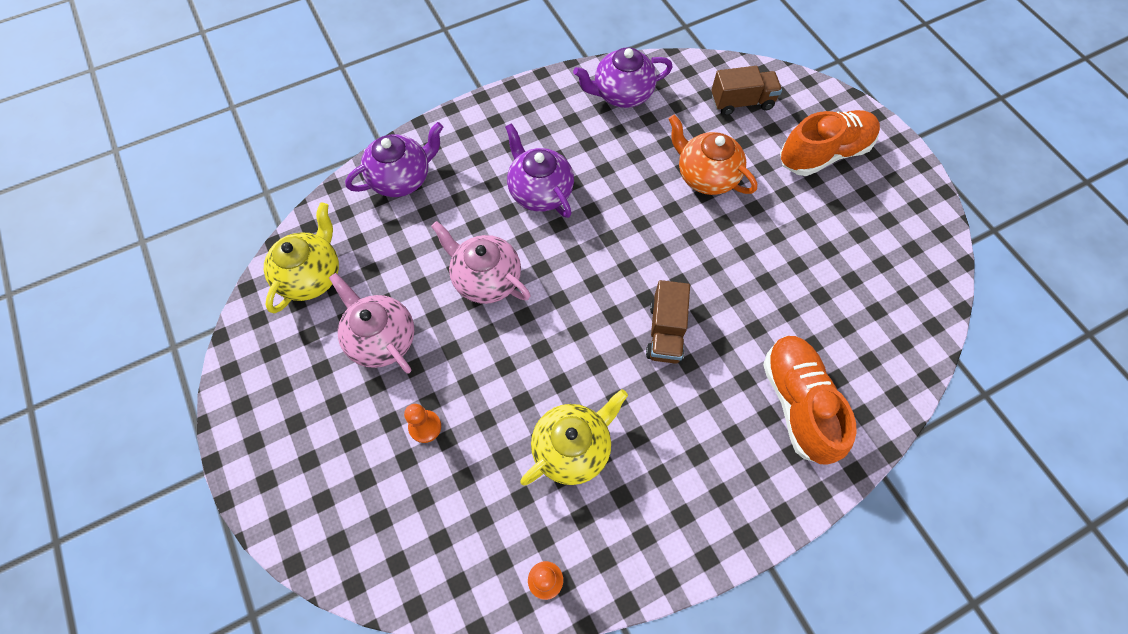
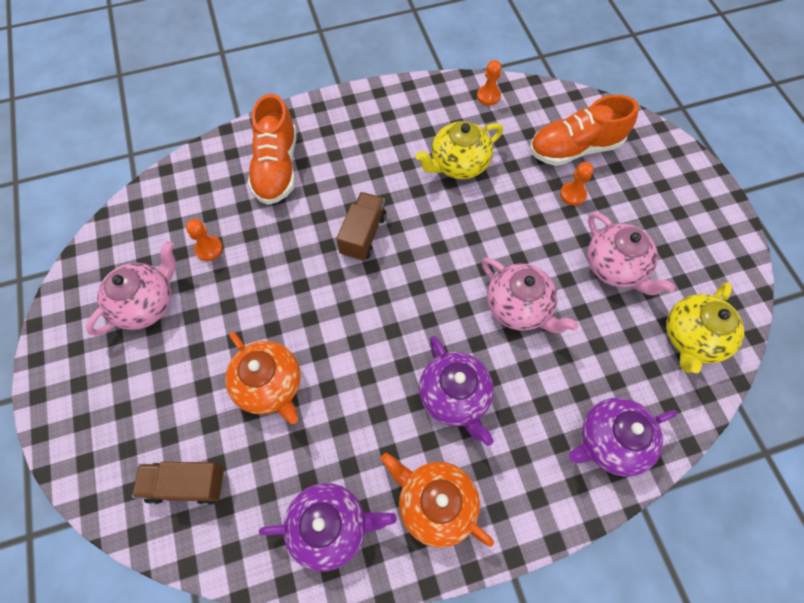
camera: 170 degrees left, 0 degrees up
(544, 118) = (435, 503): none -> orange teapot
(823, 154) = (130, 391): orange shoe -> orange shoe (575, 148)
(824, 288) = (209, 249): none -> orange pawn
(855, 225) = (146, 304): none -> pink teapot

